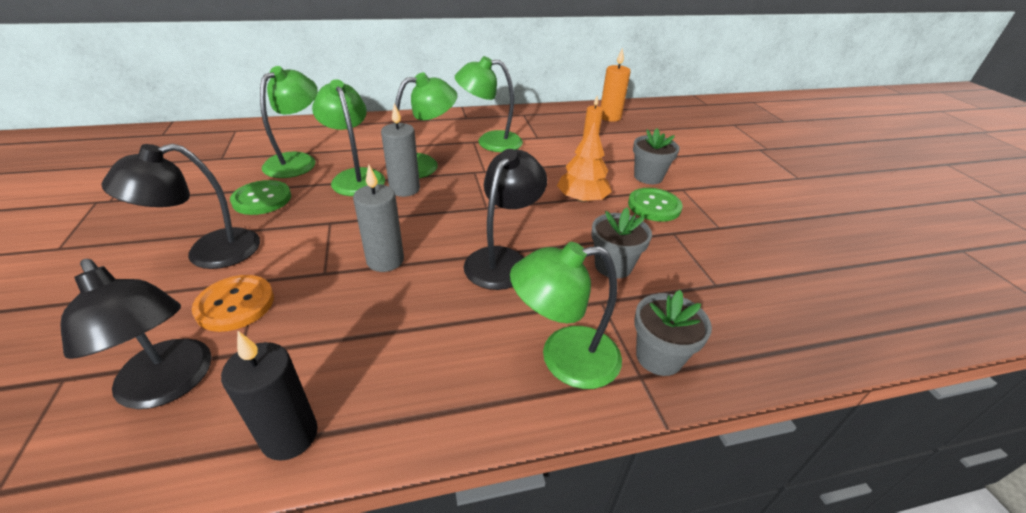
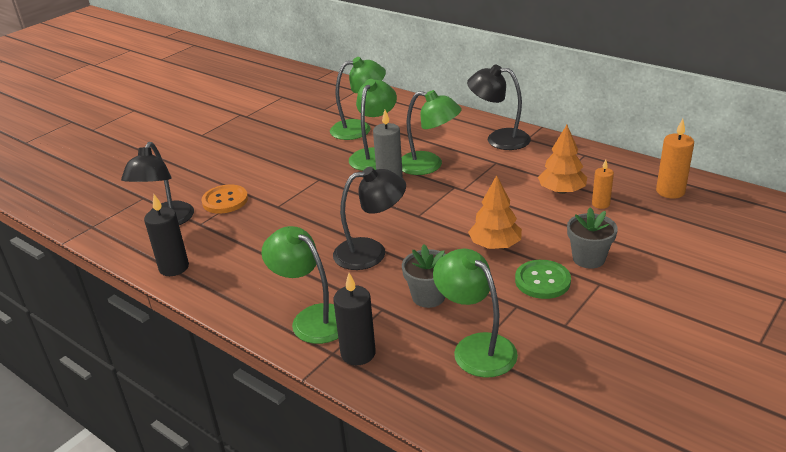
camera: 55 degrees right, 5 degrees down
(209, 253) = (247, 168): black lamp -> black lamp (499, 139)
(262, 199) = (307, 147): green button -> none
(385, 260) = (312, 216): grey candle -> none
(490, 142) = (508, 168): green lamp -> green lamp (476, 347)
(553, 142) = (561, 191): none -> orange tree
(658, 357) = (358, 353): grey flower pot -> black candle

